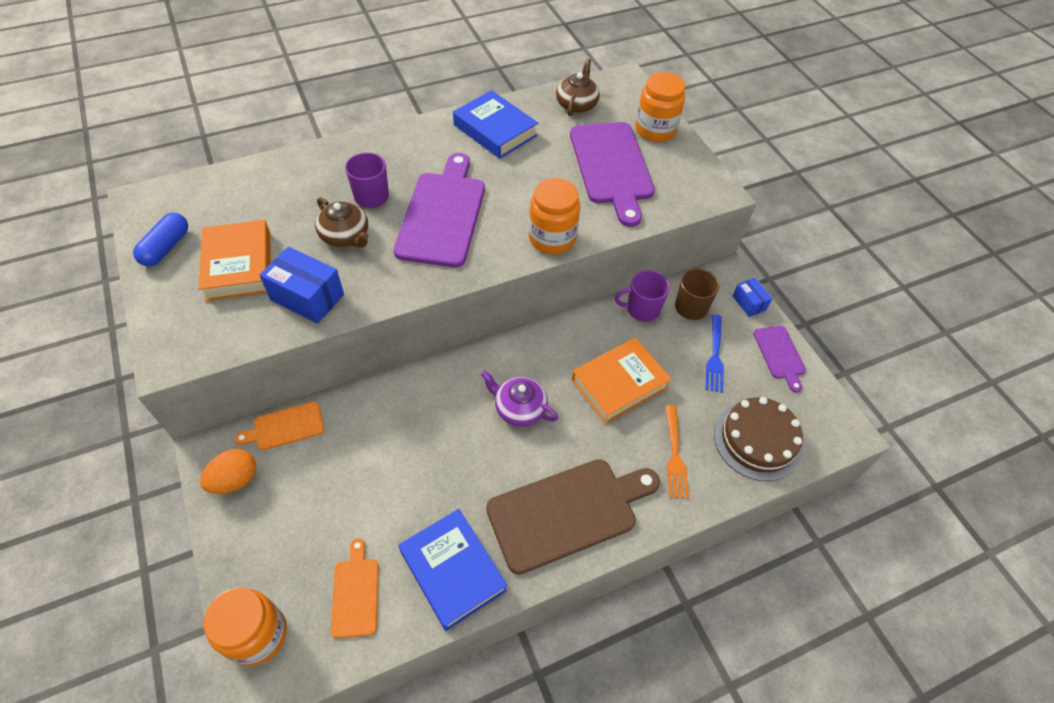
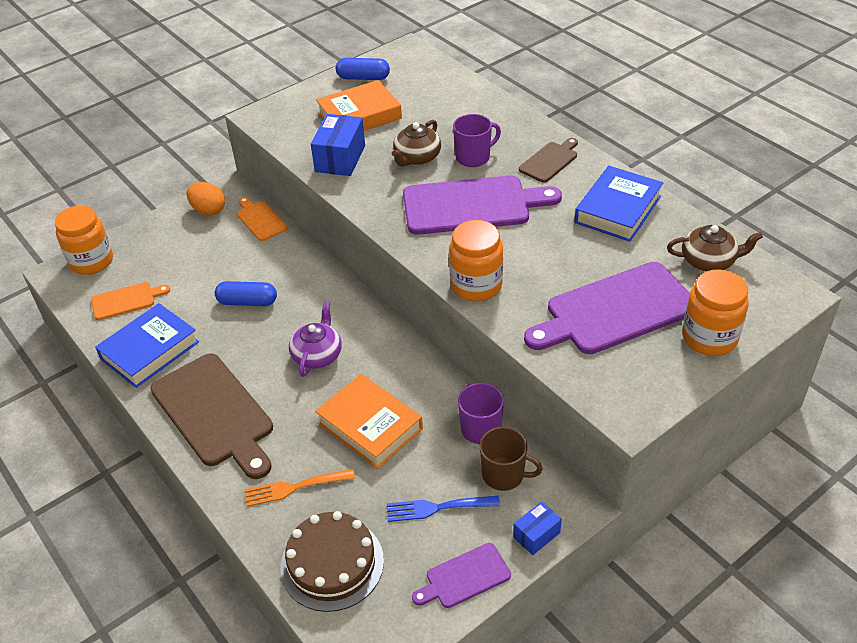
camera: 80 degrees right, 10 degrees down
(408, 149) = (550, 161): none -> brown cutting board
(417, 459) = (247, 302): none -> blue capsule

